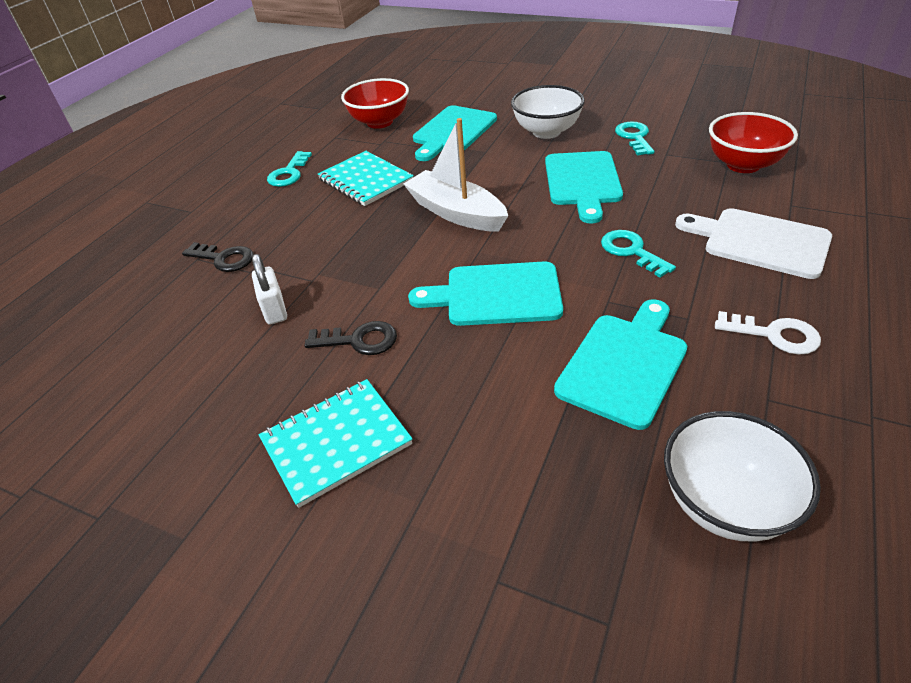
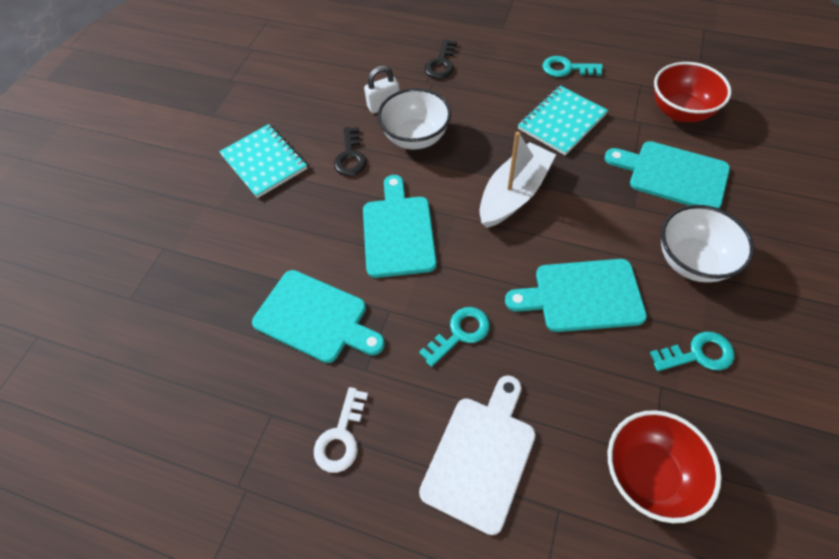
camera: 85 degrees right, 15 degrees up
(724, 503) = (189, 367): white bowl -> white bowl (415, 138)

